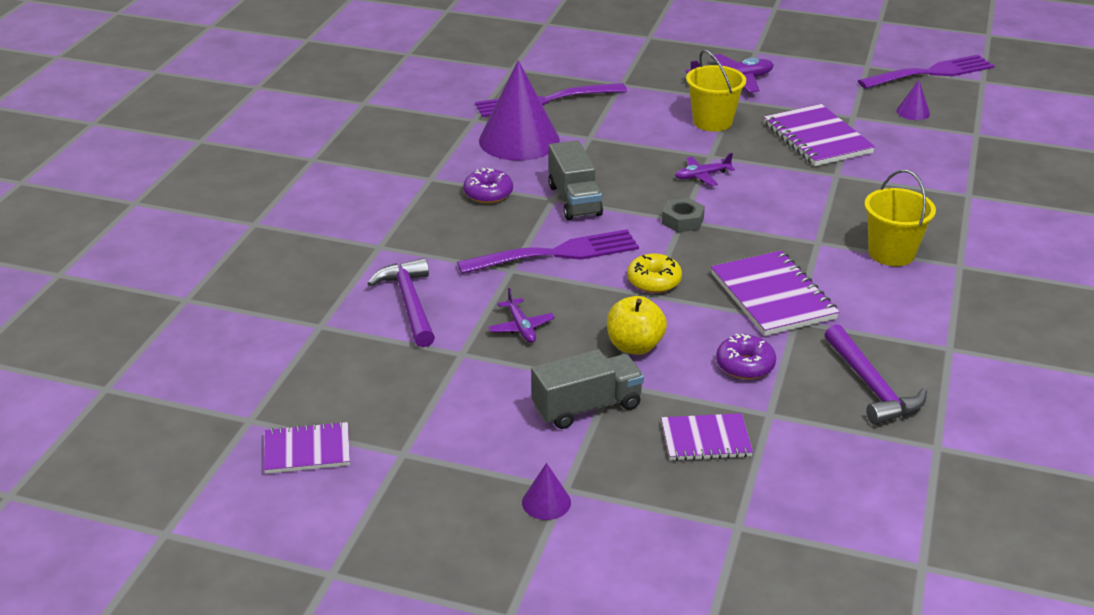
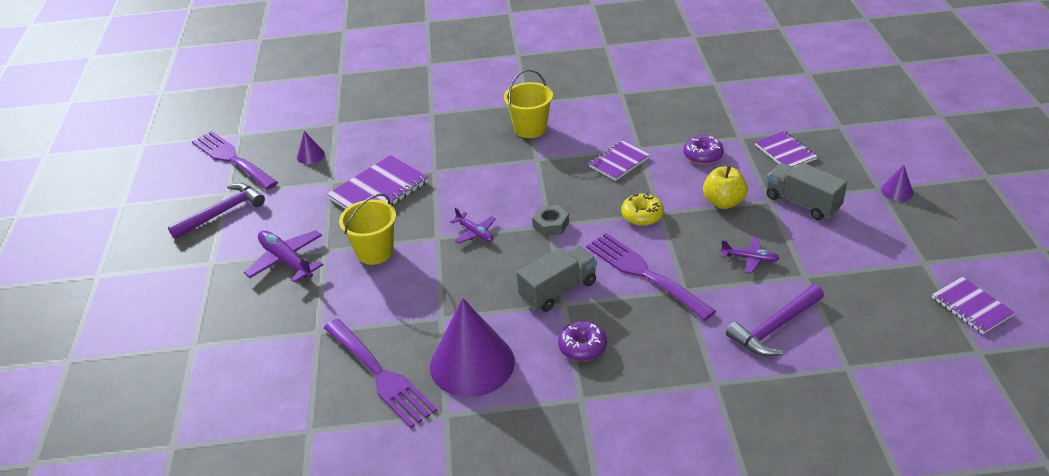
camera: 110 degrees left, 5 degrees up
(521, 327) = (750, 258): purple plane -> purple plane turned 60 degrees clockwise
(773, 296) = (619, 162): purple notebook -> purple notebook, size x0.63
(872, 387) = (682, 110): purple hammer -> purple hammer (222, 212)

